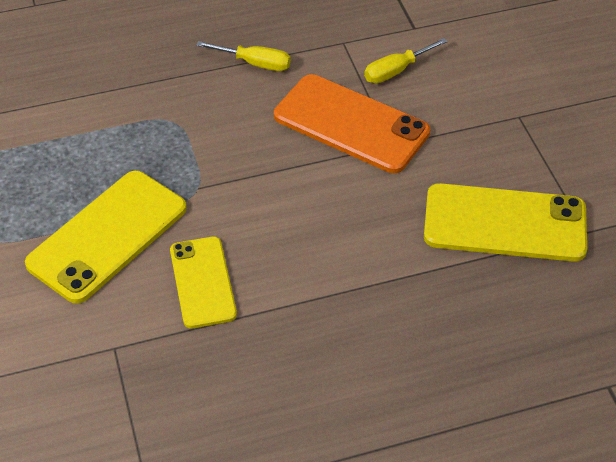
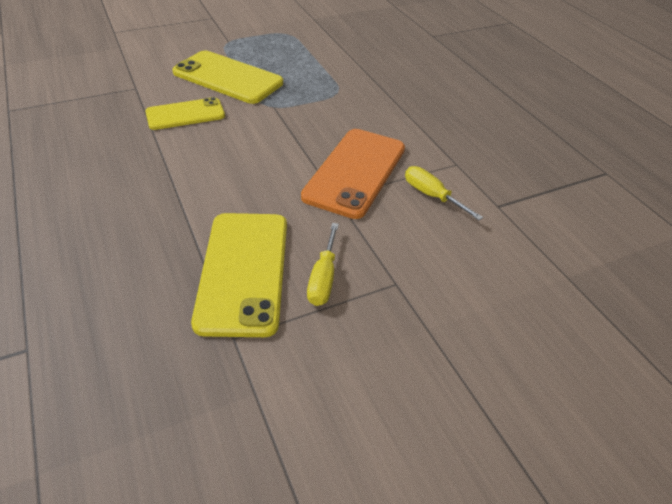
camera: 80 degrees right, 5 degrees down
(255, 63) = (411, 121): yellow screwdriver -> yellow screwdriver (323, 278)

